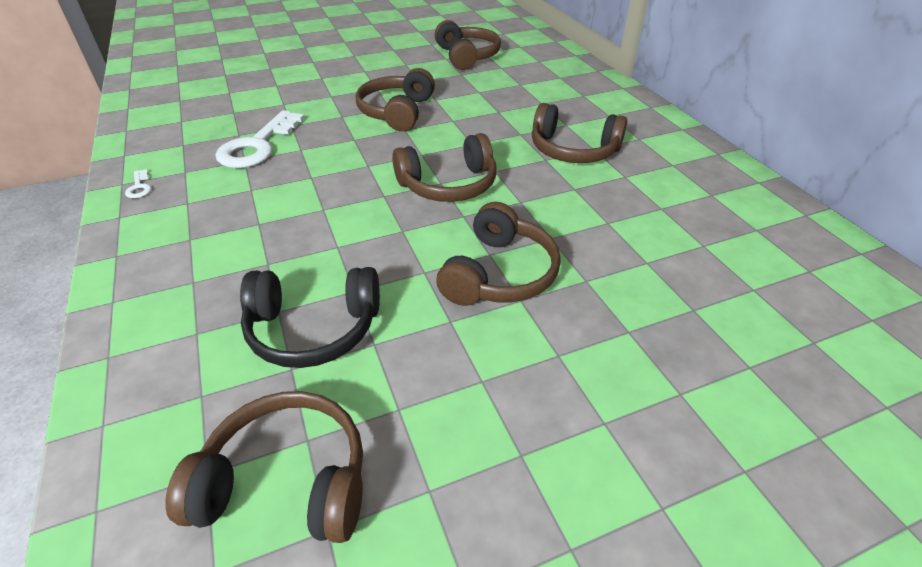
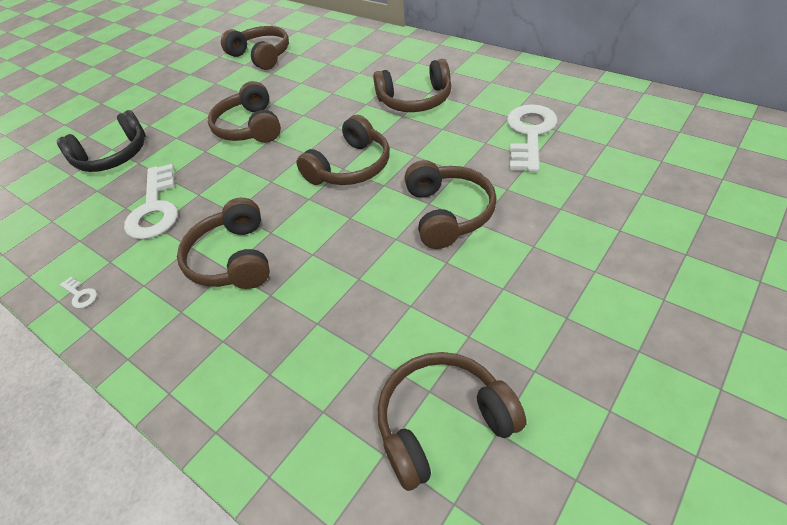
camera: 25 degrees left, 5 degrees up
(271, 216) = (233, 259): none -> brown headphones
(313, 329) = (357, 320): black headphones -> black headphones (113, 156)
(667, 236) = (529, 134): none -> white key

